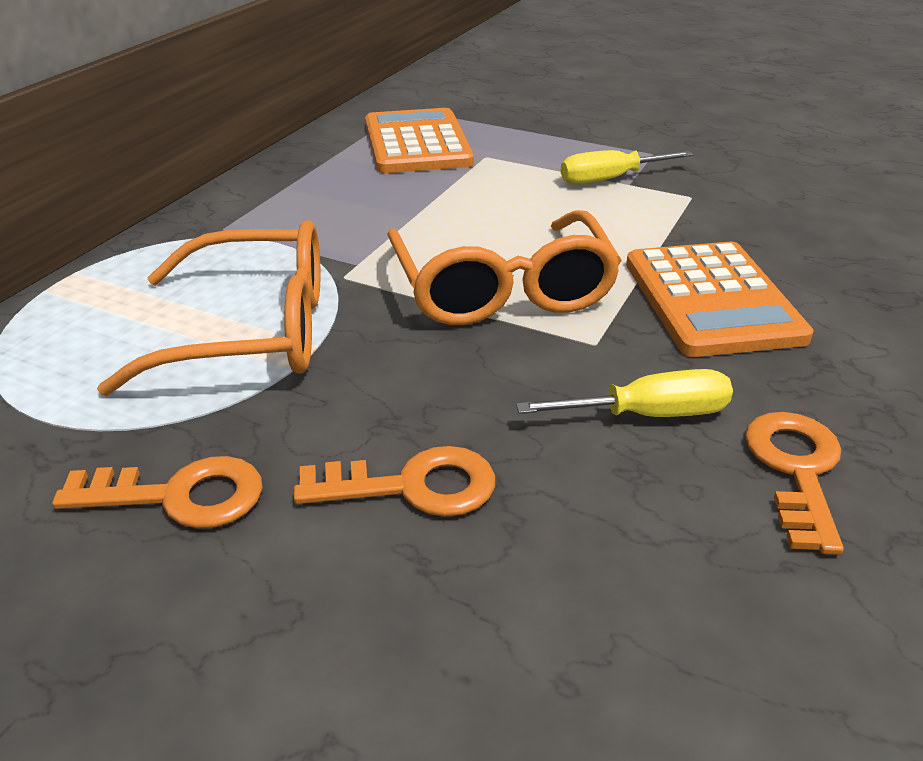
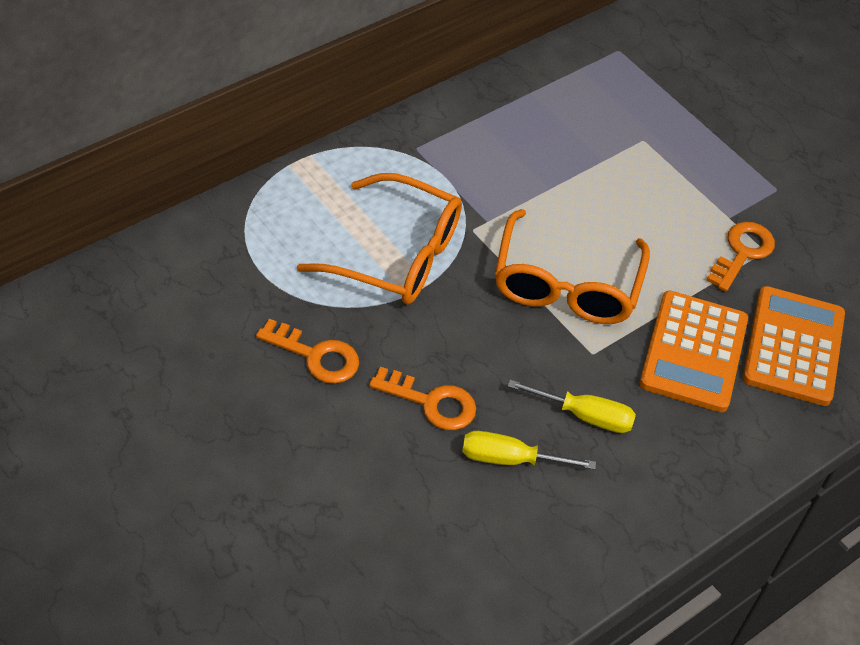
camera: 20 degrees right, 15 degrees up
(417, 143) = (601, 102): orange calculator -> orange calculator (793, 347)
(610, 179) = (719, 206): yellow screwdriver -> yellow screwdriver (509, 459)
(796, 470) = (636, 484): orange key -> orange key (742, 252)

